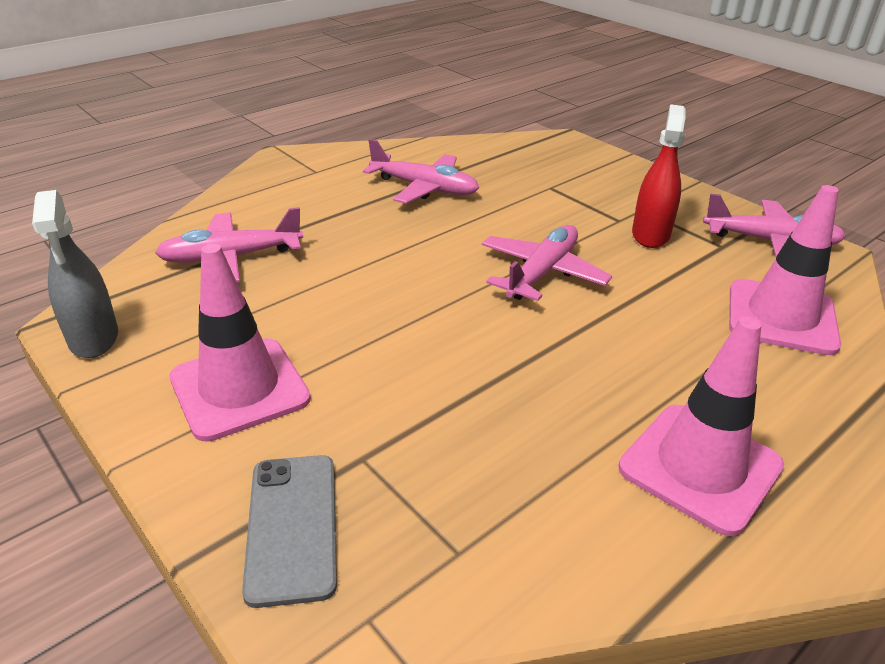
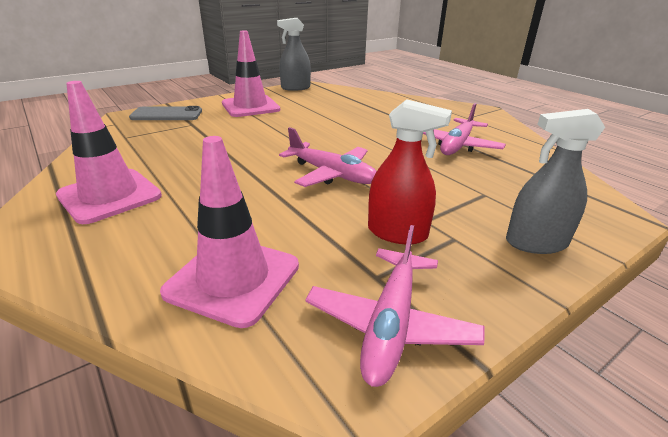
camera: 95 degrees right, 5 degrees down
(231, 257) = (356, 103): pink plane -> none
(626, 177) = (536, 243): none -> grey spray bottle

